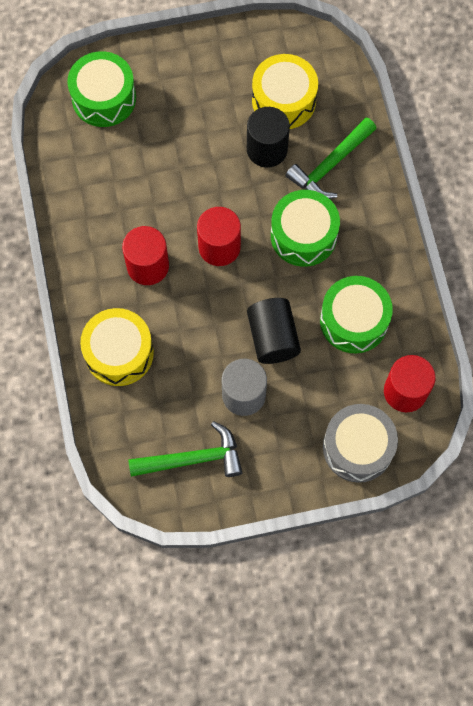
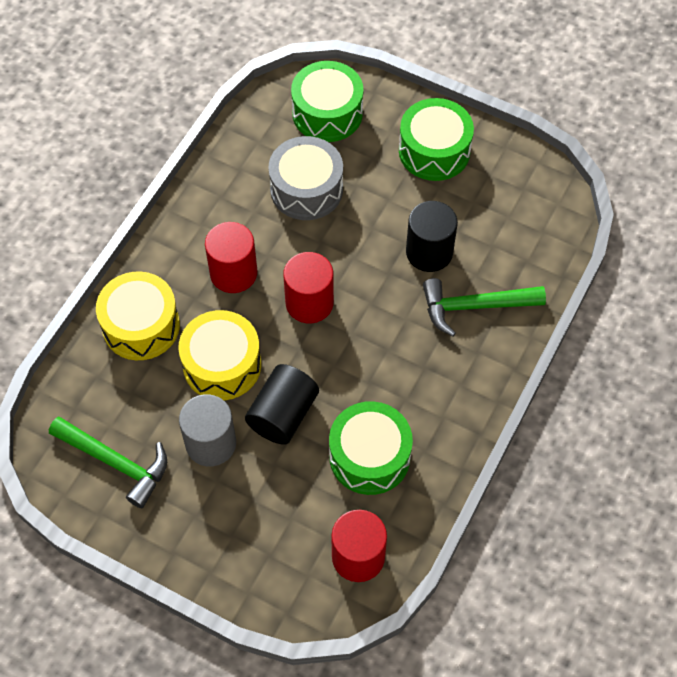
camera: 40 degrees right, 10 degrees down
(283, 100) = (483, 222): yellow drum -> yellow drum (222, 365)
(303, 235) = (393, 348): green drum -> green drum (434, 151)
(357, 447) = (267, 571): grey drum -> grey drum (306, 189)

